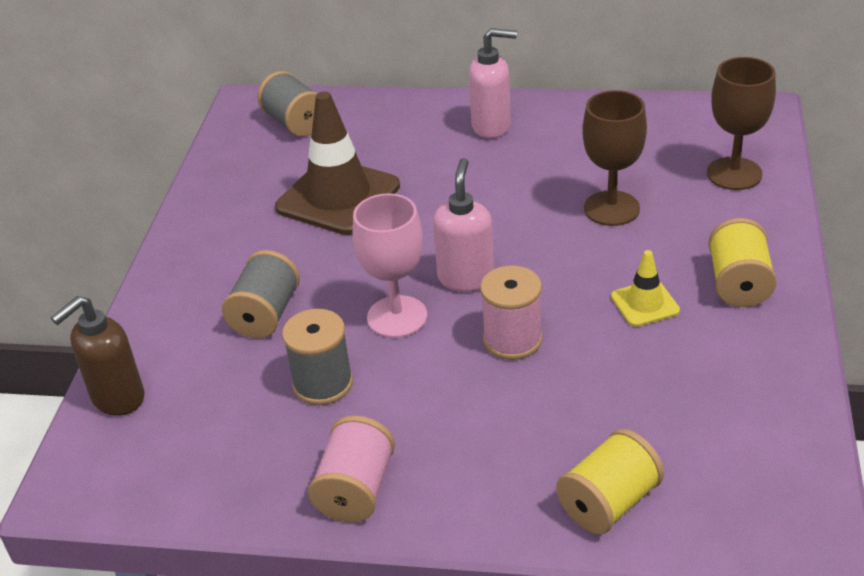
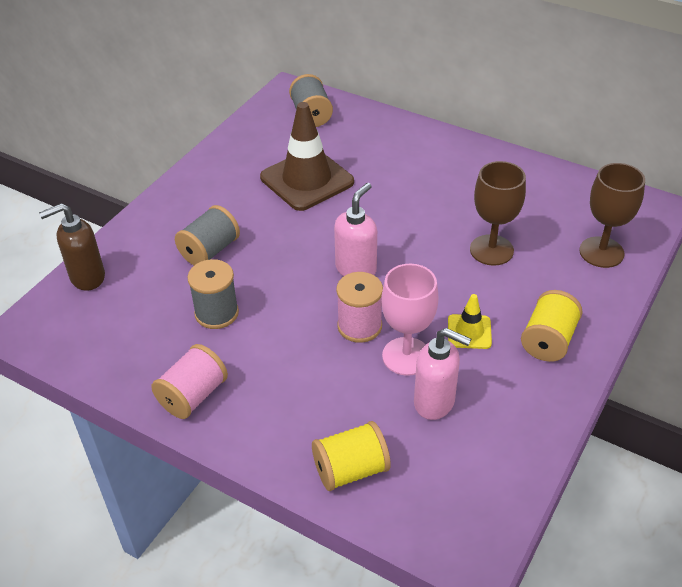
camera: 20 degrees right, 5 degrees up
(397, 317) = (292, 282): pink goblet -> pink goblet (406, 356)
(492, 126) = (445, 159): pink soap dispenser -> pink soap dispenser (435, 402)

